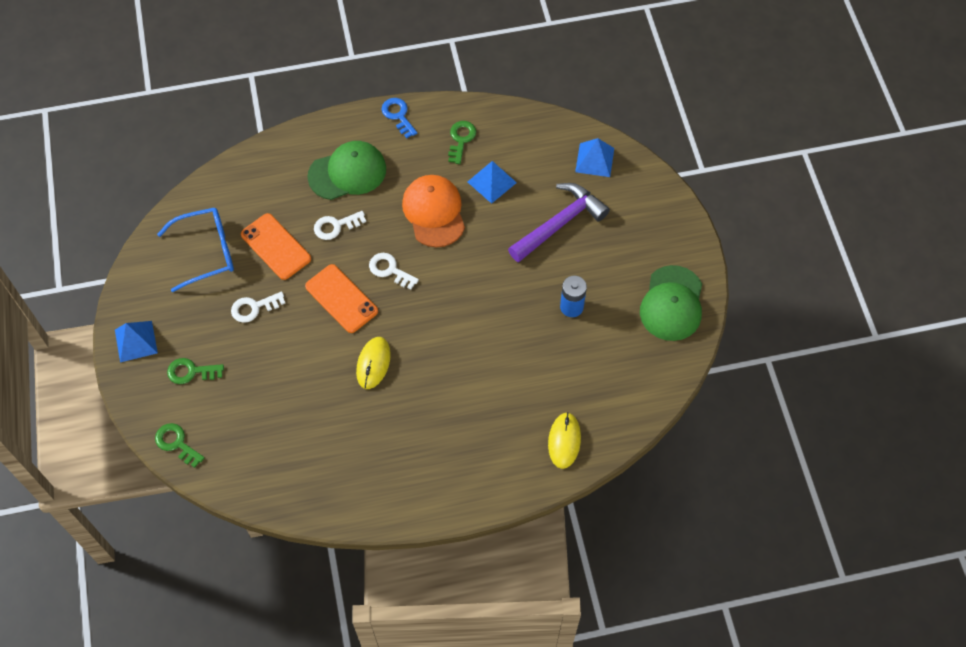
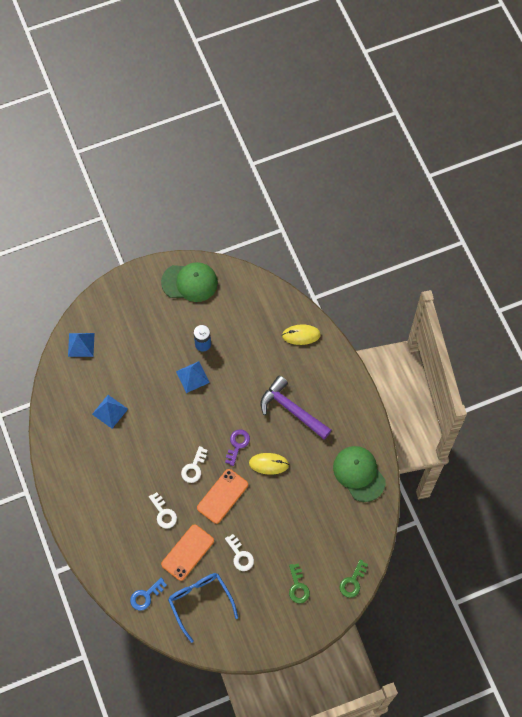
camera: 100 degrees left, 5 degrees up
(136, 341) = (281, 633): blue pyramid -> blue pyramid (192, 377)
(347, 172) = (116, 515): green cap -> green cap (359, 474)
(398, 115) = (59, 488): blue key -> blue key (146, 596)
(411, 328) = (237, 444): none -> purple key
(434, 212) = (141, 446): orange cap -> none
(461, 139) = (75, 439): green key -> none
(559, 223) = (138, 360): purple hammer -> purple hammer (292, 410)

